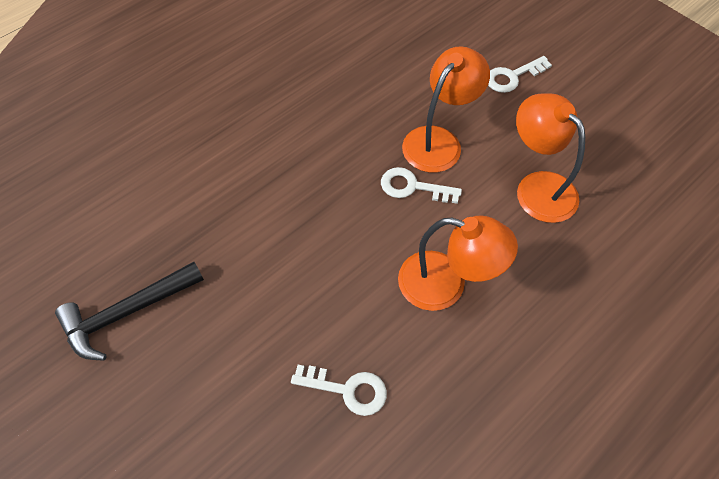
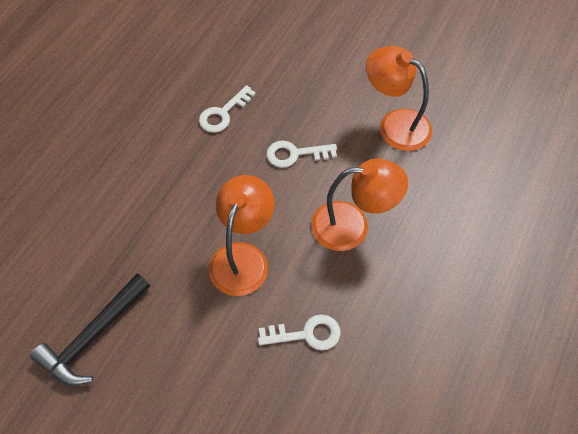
camera: 20 degrees left, 0 degrees up
(439, 140) = (301, 109): orange lamp -> orange lamp (243, 257)
(512, 77) = (341, 37): white key -> white key (223, 113)

